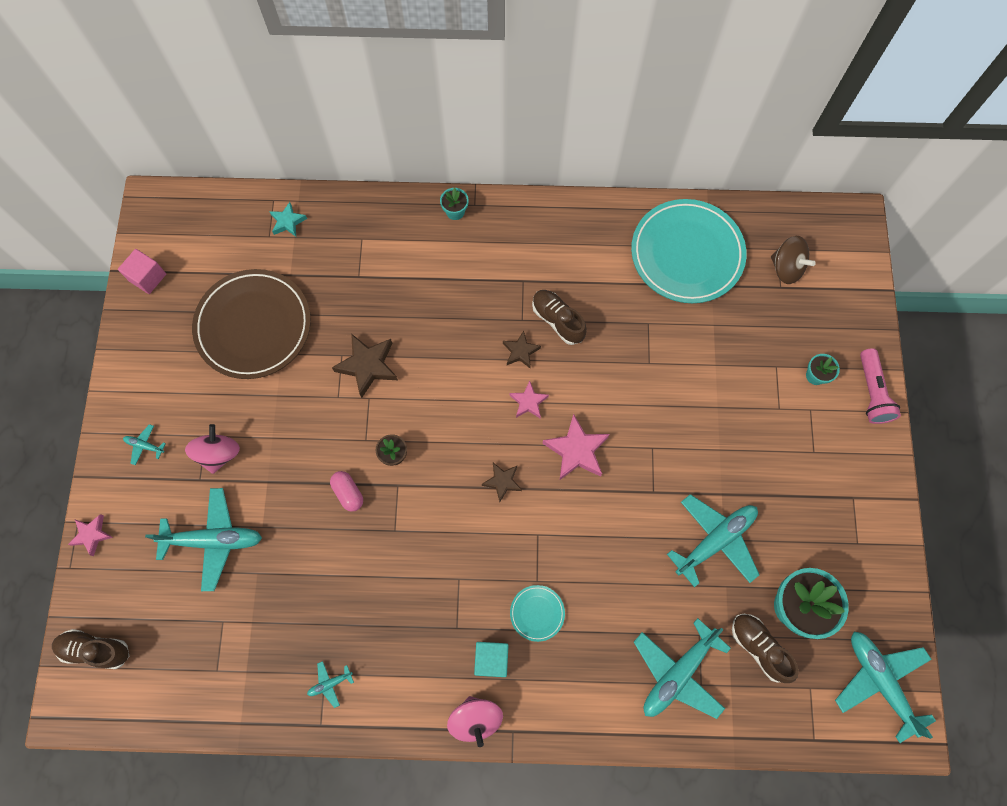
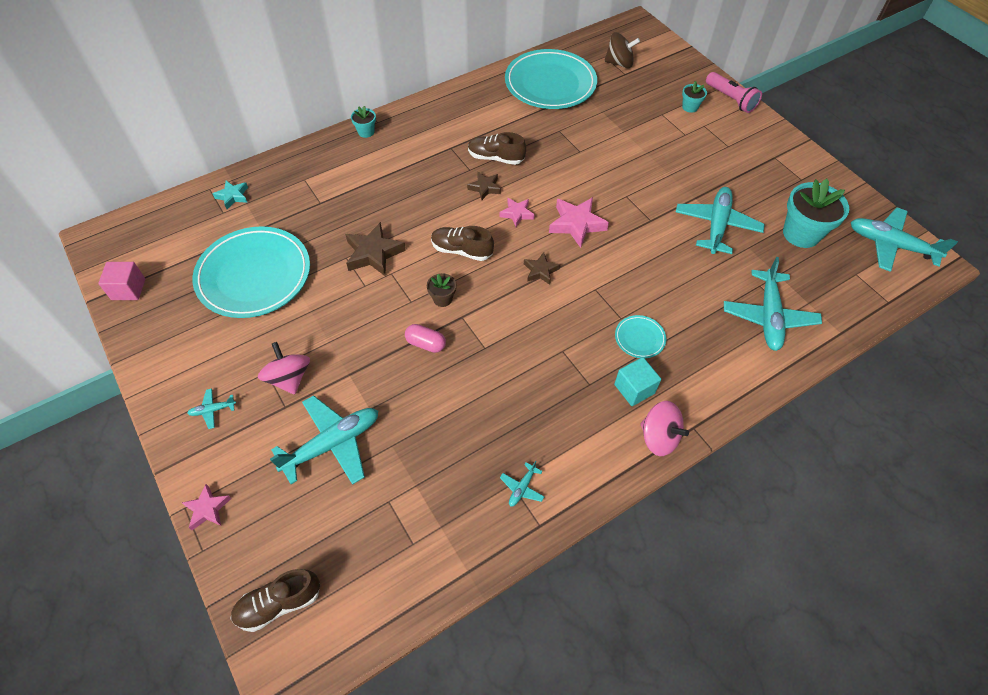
camera: 35 degrees left, 15 degrees down
(253, 326) = (254, 275): brown plate -> turquoise plate
(759, 647) = (803, 270): brown shoe -> brown shoe (461, 250)

